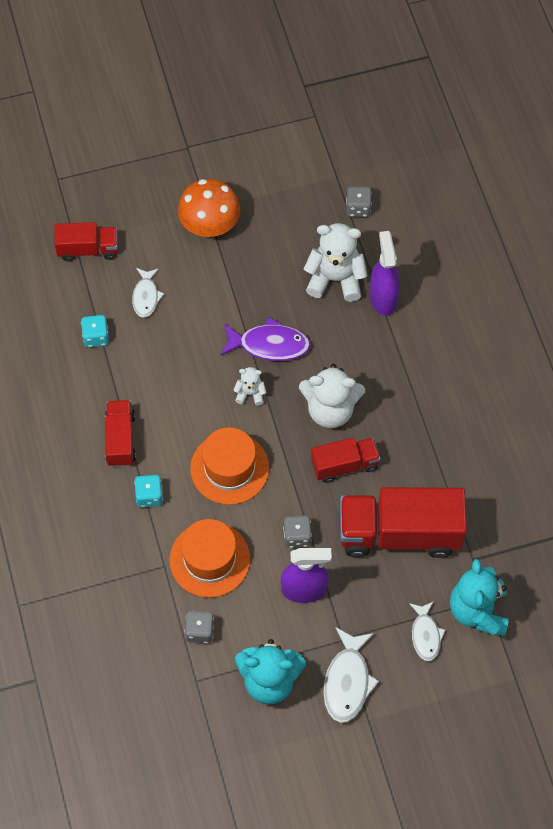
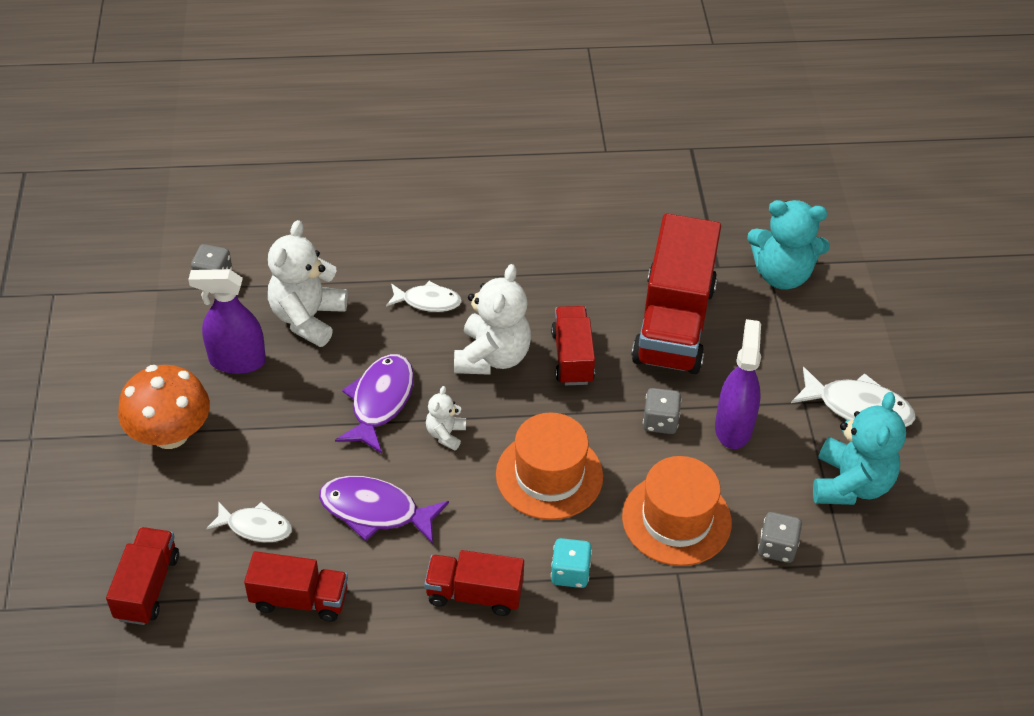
camera: 80 degrees left, 15 degrees down
(96, 337) = (299, 599): turquoise dice -> red truck
(174, 364) = (375, 511): none -> purple fish
(383, 298) = (352, 278): purple spray bottle -> purple spray bottle (237, 361)
(425, 635) = (806, 325): white fish -> white fish (428, 301)

